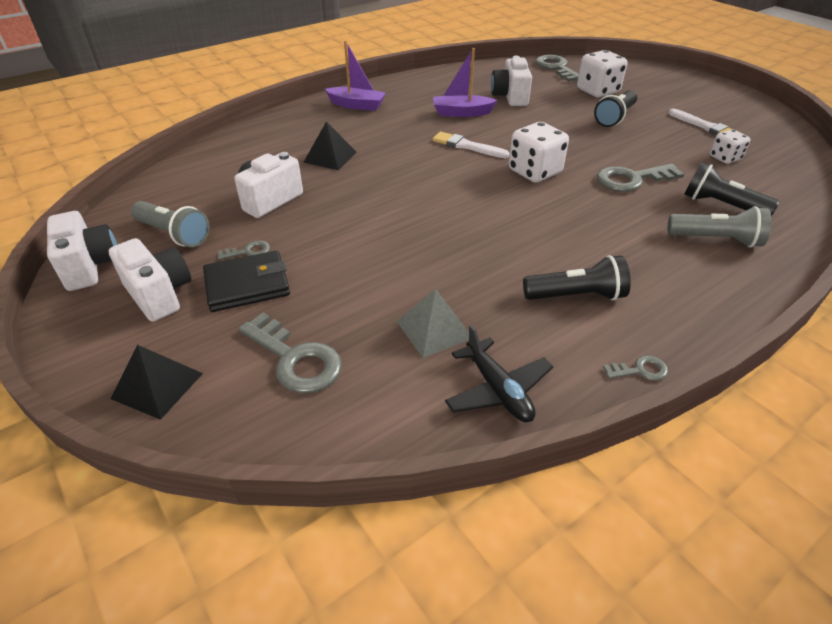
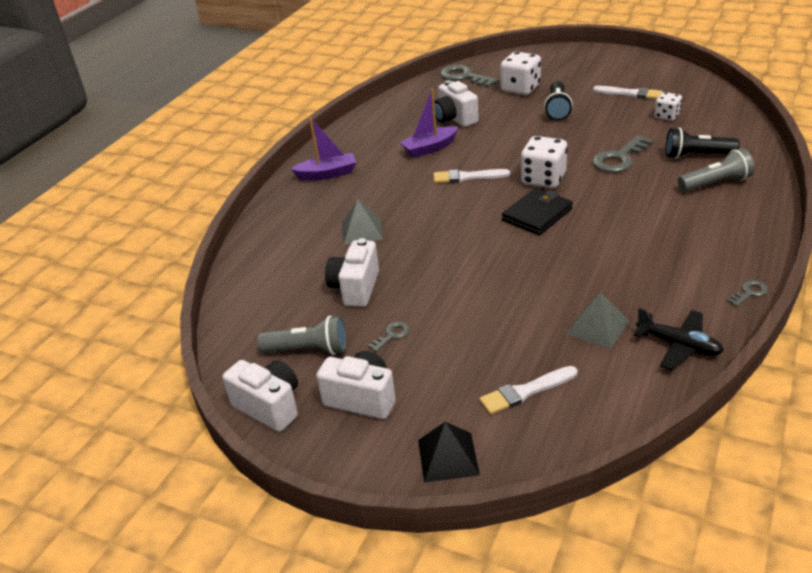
camera: 25 degrees left, 5 degrees down
(247, 285) = (424, 359): black wallet -> black wallet (537, 215)
(295, 359) = (525, 391): grey key -> white brush
(330, 157) = (362, 230): black pyramid -> grey pyramid
(576, 296) = (665, 262): black flashlight -> none

